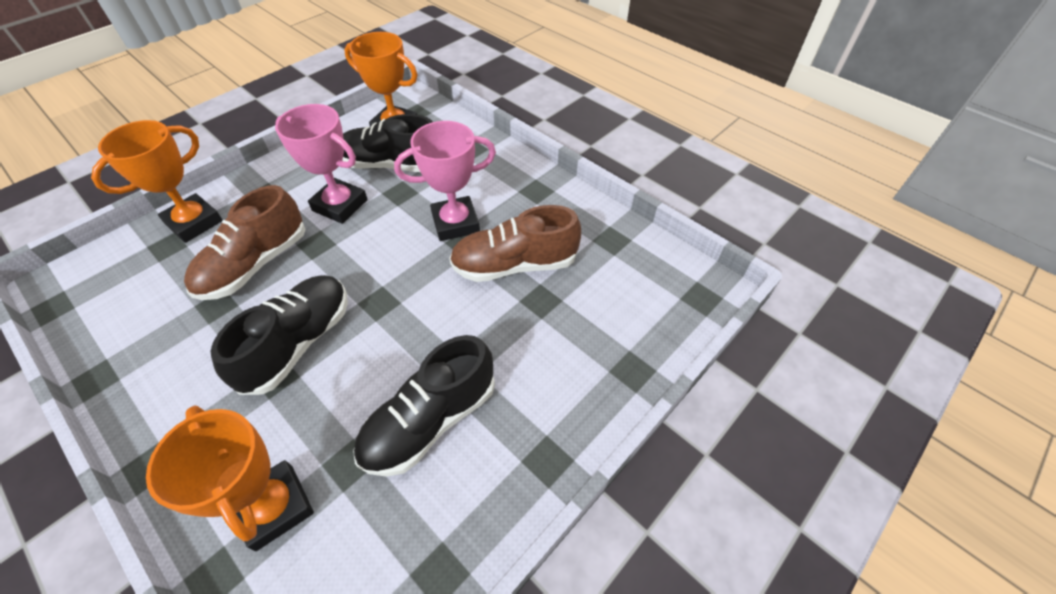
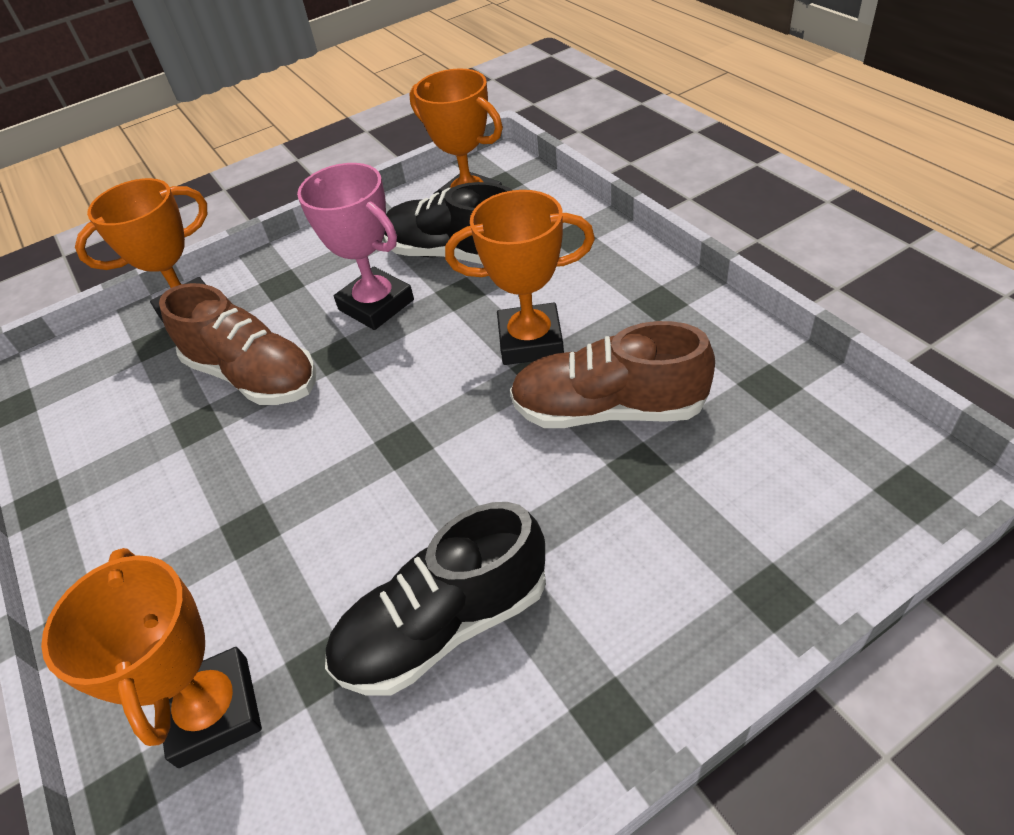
camera: 20 degrees right, 5 degrees down
(255, 264) = (253, 376): brown shoe -> brown shoe turned 105 degrees counterclockwise
(299, 343) = (287, 487): black shoe -> none
(455, 223) = (530, 341): pink trophy -> orange trophy

